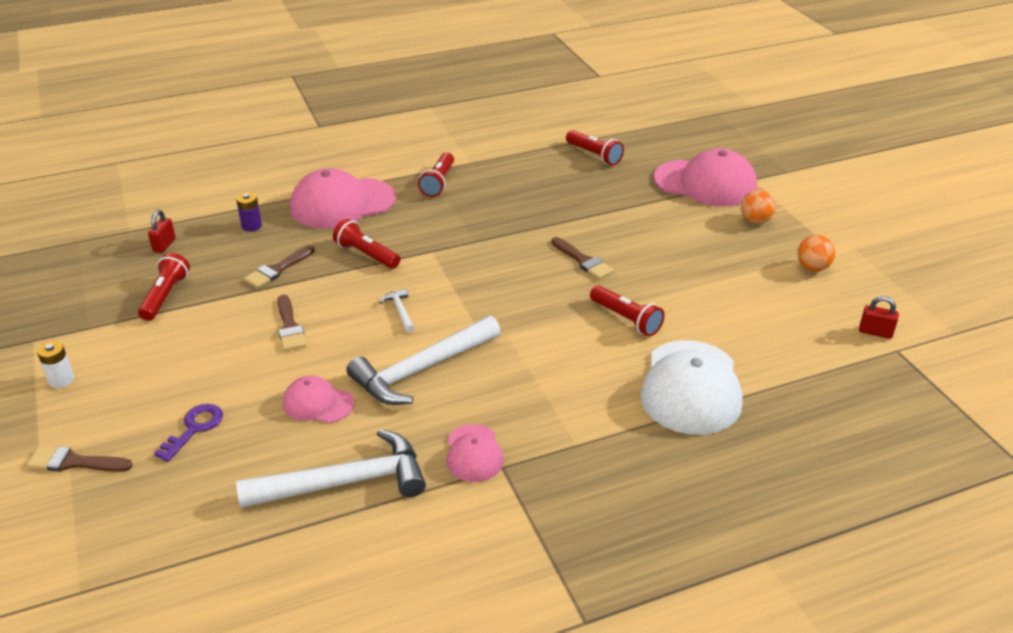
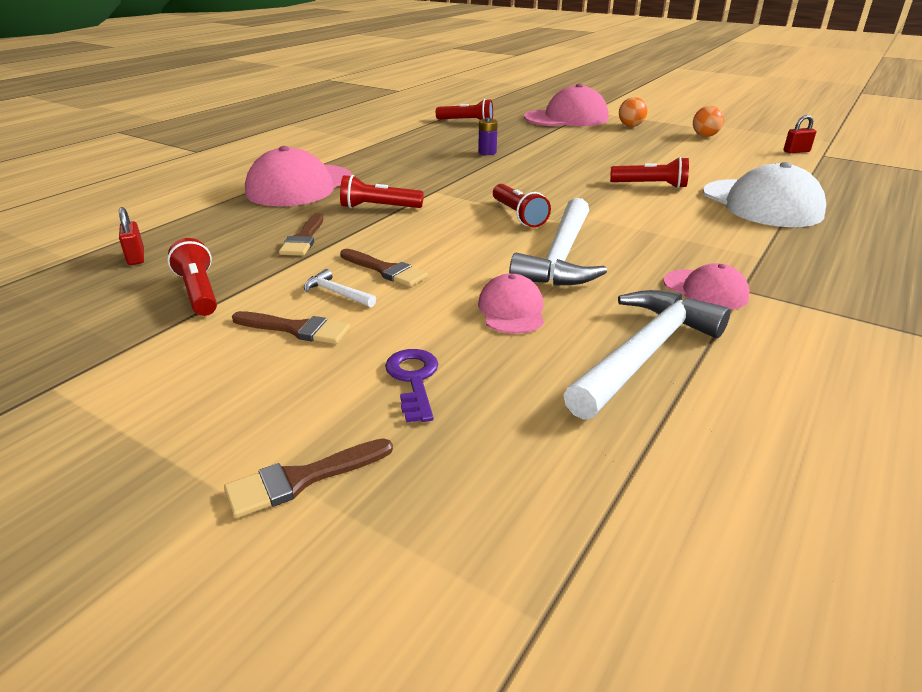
camera: 35 degrees left, 5 degrees down
(61, 380) = (155, 407): white battery -> none
(251, 226) = (225, 220): purple battery -> purple battery (487, 152)
(318, 403) = (511, 310): pink cap -> pink cap turned 105 degrees clockwise
(400, 311) = (473, 230): white hammer -> white hammer (337, 293)
(438, 182) = (369, 157): red flashlight -> red flashlight (518, 215)
(583, 261) = (562, 167): brown brush -> brown brush (296, 329)

